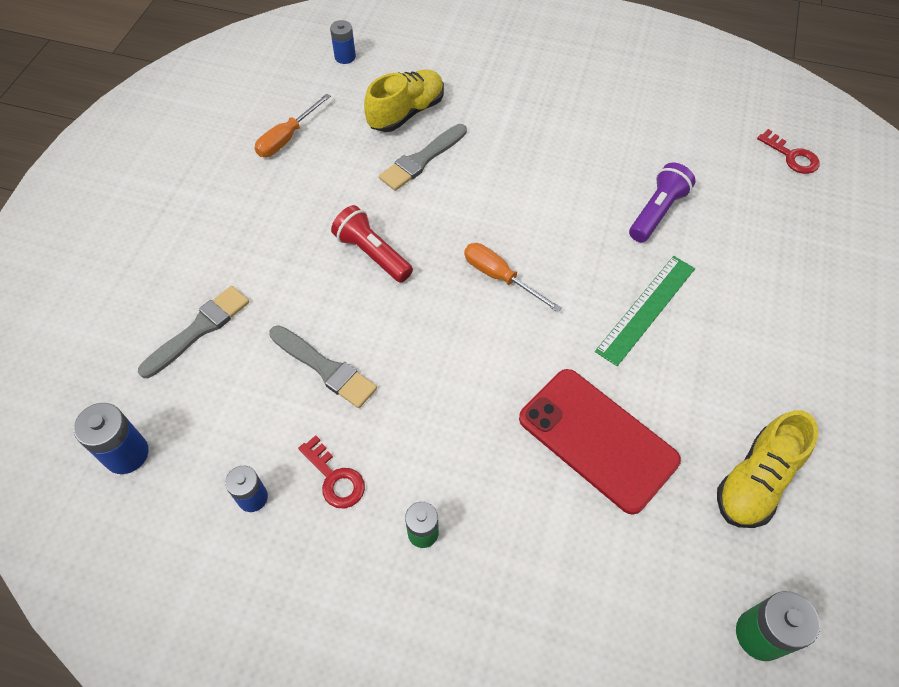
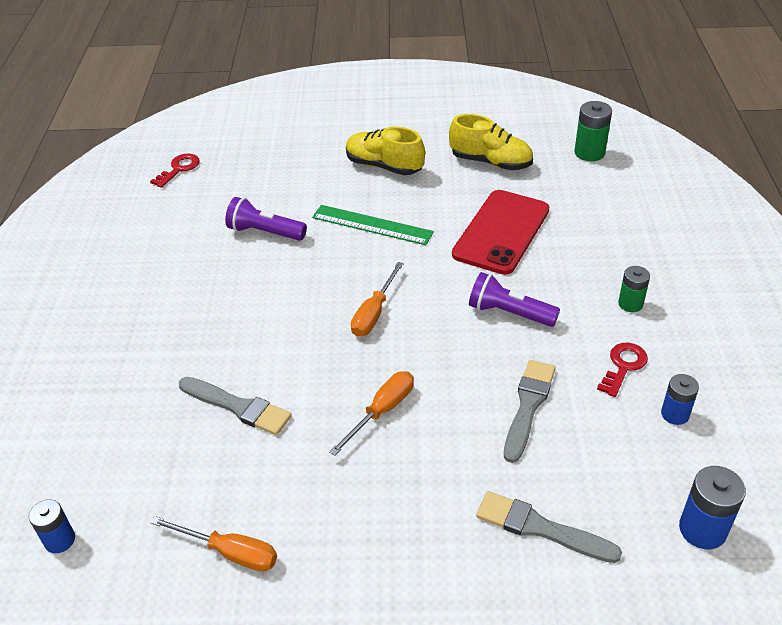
camera: 105 degrees left, 15 degrees down
(372, 254) = (382, 411): red flashlight -> orange screwdriver
(406, 113) = (163, 441): yellow shoe -> yellow shoe (384, 166)
(455, 397) = (509, 313): none -> purple flashlight

